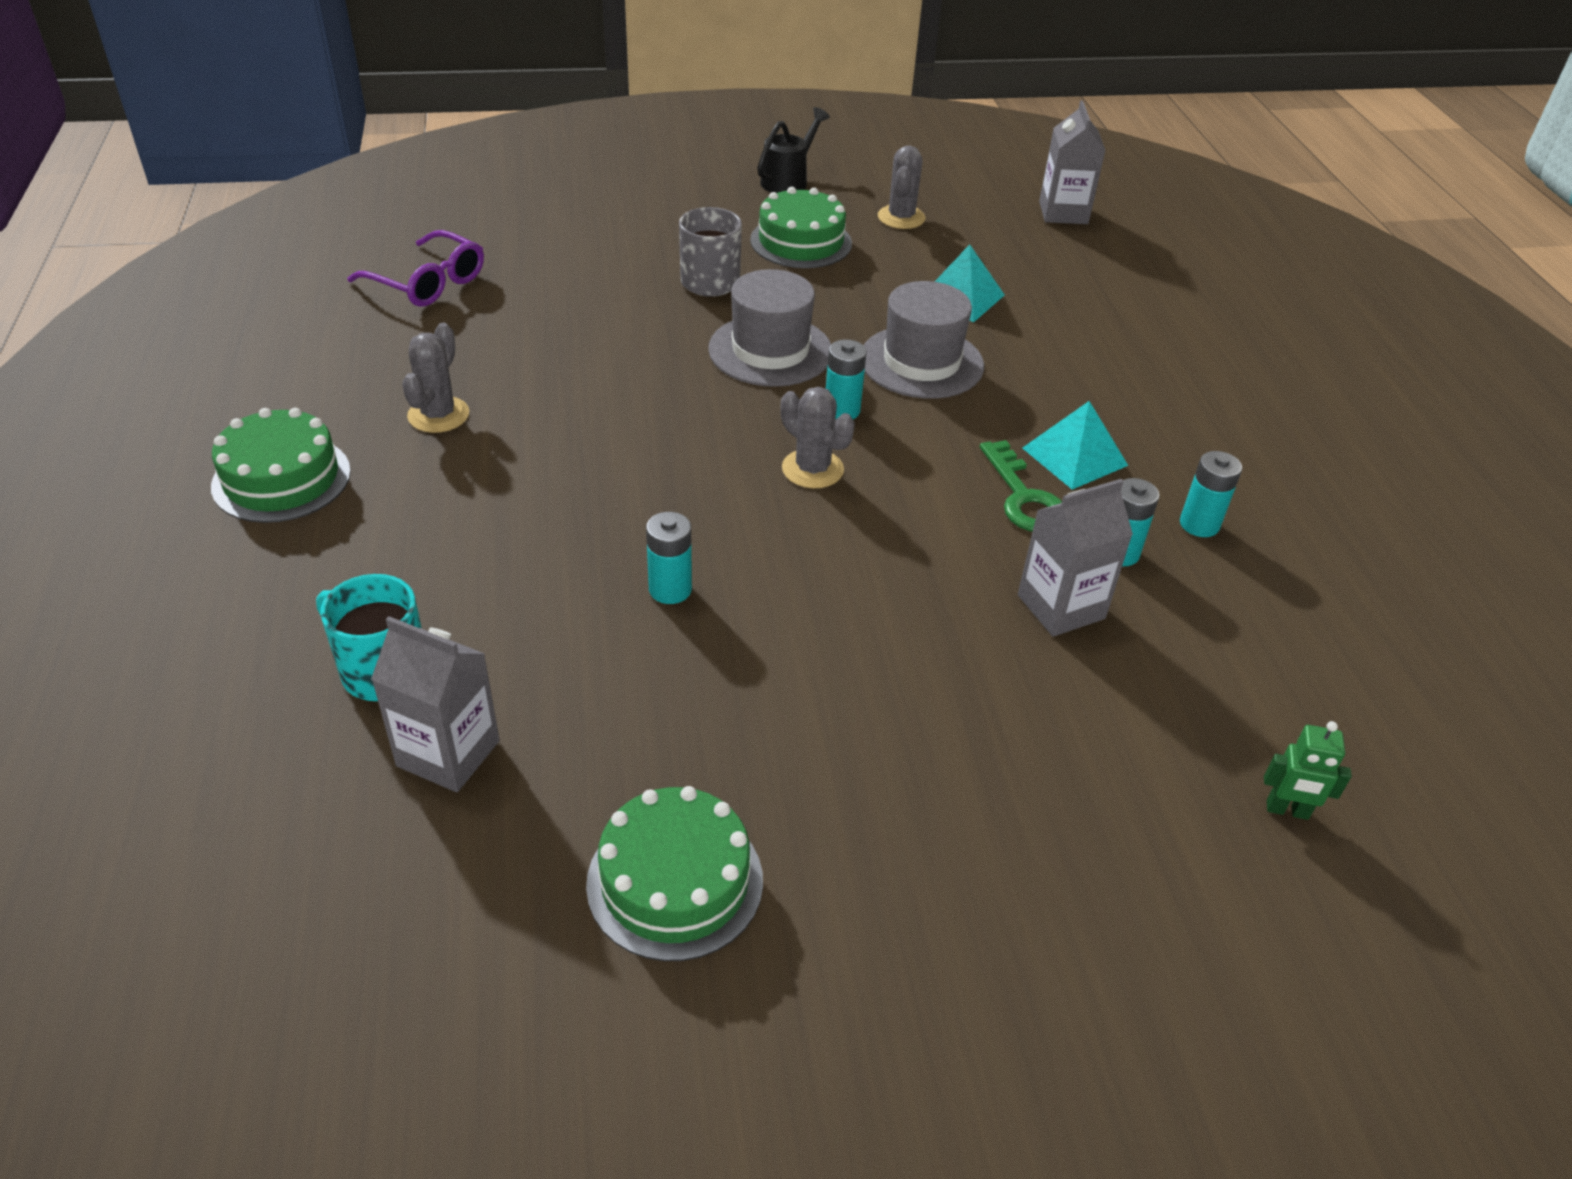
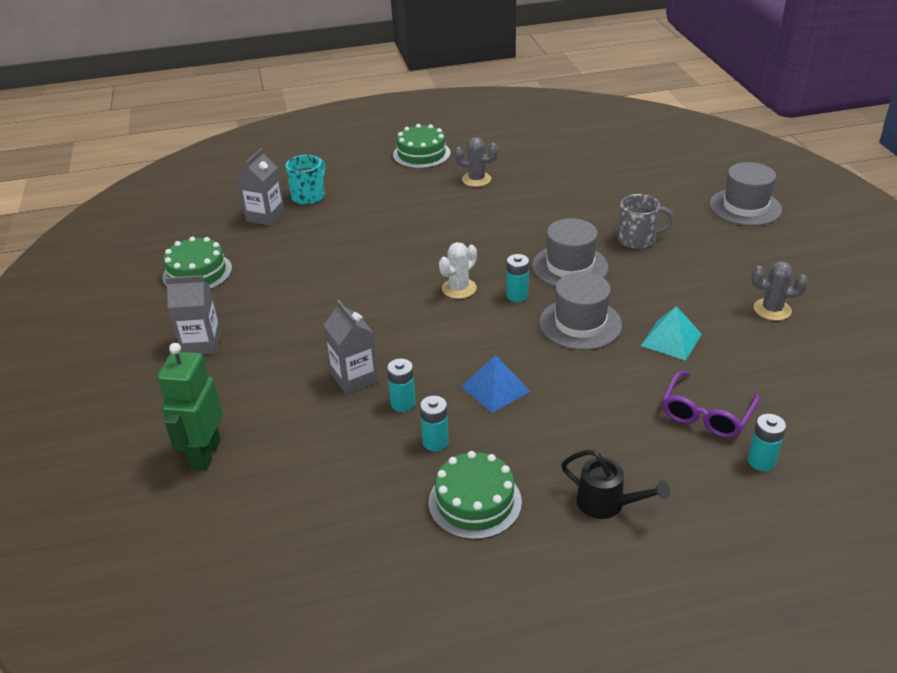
camera: 90 degrees right, 5 degrees down
(427, 282) = (590, 157): purple glasses -> purple glasses (706, 413)
(651, 185) = (745, 207): none -> grey hat
(670, 589) = (360, 254): turquoise battery -> turquoise battery (761, 461)
(788, 180) = (793, 257): black watering can -> black watering can (607, 504)
(801, 241) = (707, 268): green cake -> green cake (475, 502)
(812, 469) = (459, 288): grey cactus -> white cactus
(1023, 497) = (449, 366): green key -> none
(1063, 213) = (841, 394): grey carton -> grey carton (201, 344)
(1074, 456) = (495, 389): turquoise pyramid -> blue pyramid
(1287, 810) = (205, 454): green robot -> green robot, size x2.00

